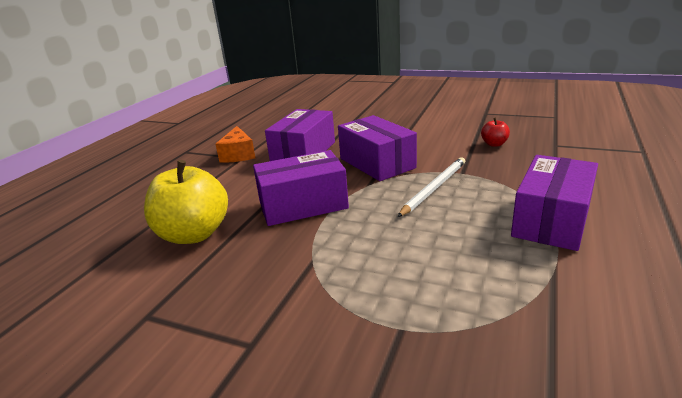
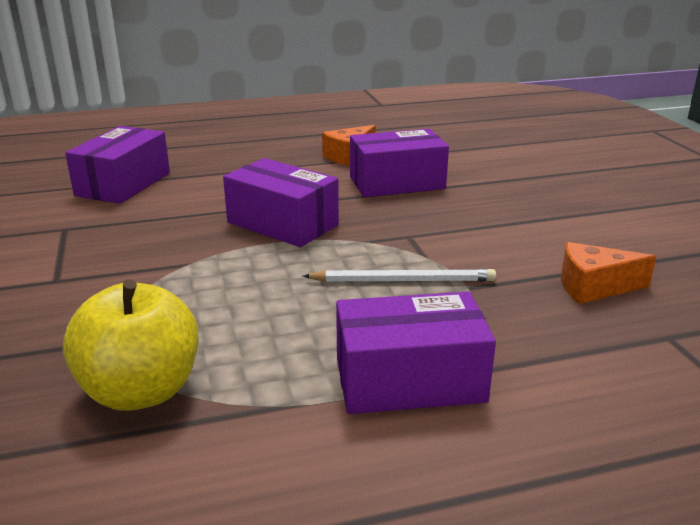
camera: 50 degrees right, 0 degrees up
(194, 234) = (184, 198): yellow apple -> yellow apple (141, 391)
(377, 163) = (424, 229): purple box -> purple box (123, 184)
(494, 144) = (593, 287): red apple -> orange cheese

